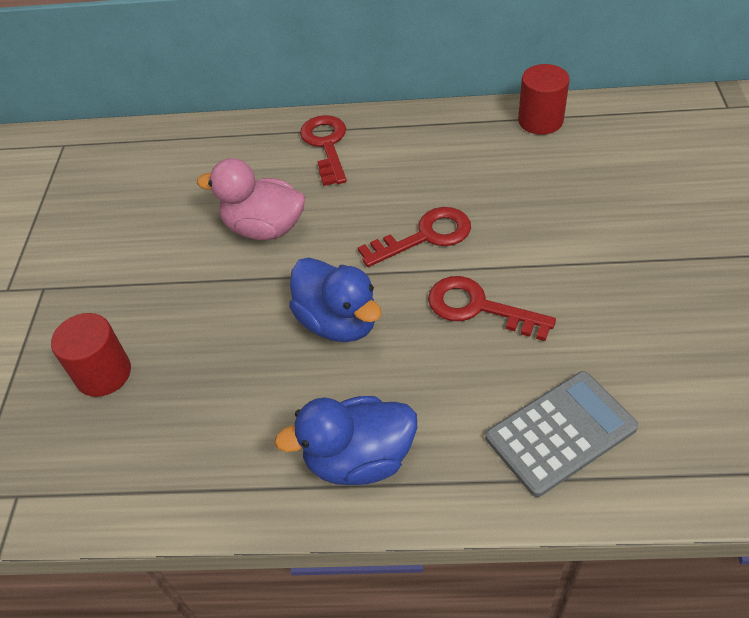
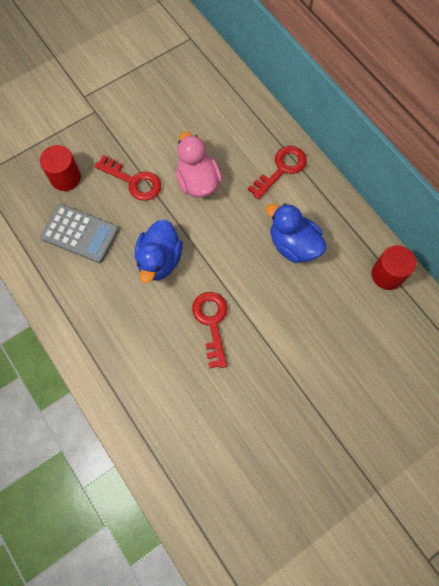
camera: 50 degrees right, 20 degrees up
(359, 459) = (88, 321): blue duck -> blue duck (293, 245)
(425, 236) = (245, 266): red key -> red key (133, 181)
(560, 433) = (157, 404): grey calculator -> grey calculator (80, 233)

